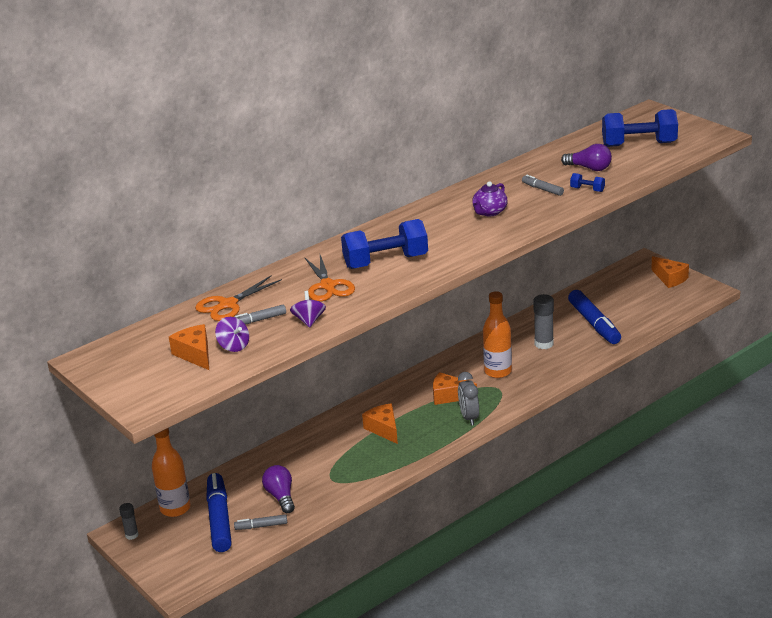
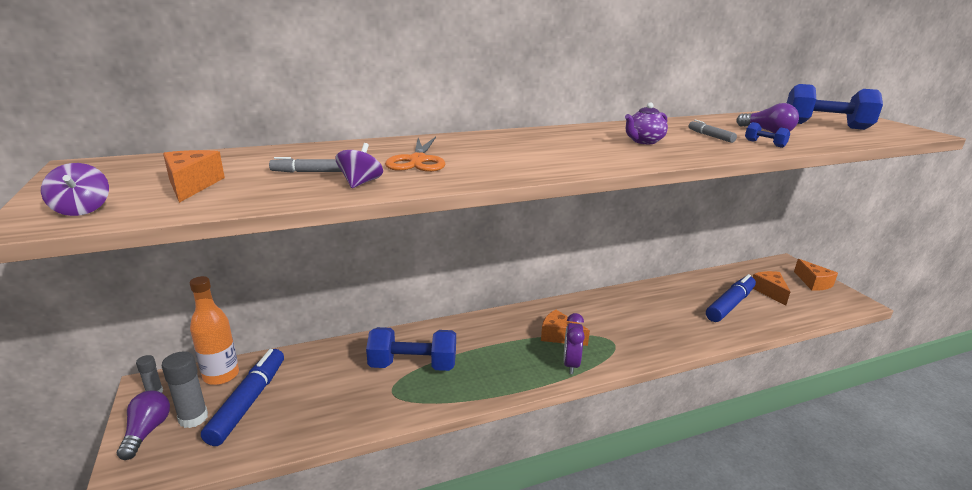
camera: 15 degrees right, 5 degrees down
(228, 304) = (295, 155): orange scissors -> none
(234, 346) = (244, 187): purple spinning top -> purple spinning top (82, 209)
(261, 526) = (280, 425): grey marker -> none
(281, 497) = (328, 395): purple light bulb -> purple light bulb (147, 432)
(384, 429) = (477, 351): orange cheese -> orange cheese (769, 292)
(386, 261) = (501, 155): blue dumbbell -> blue dumbbell (413, 365)
(469, 417) = (571, 364): grey clock -> purple clock
(498, 371) = (618, 325): orange bottle -> none
(544, 344) = (673, 310): grey glue stick -> grey glue stick (193, 418)
(594, 324) = (730, 305): blue marker -> blue marker turned 135 degrees counterclockwise

